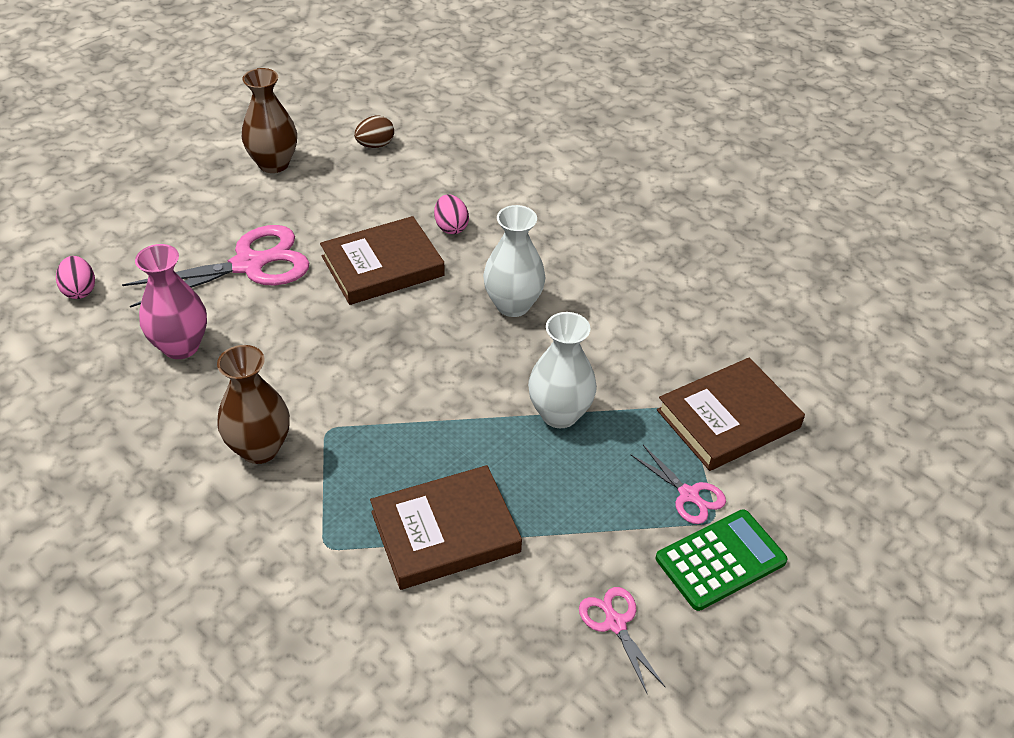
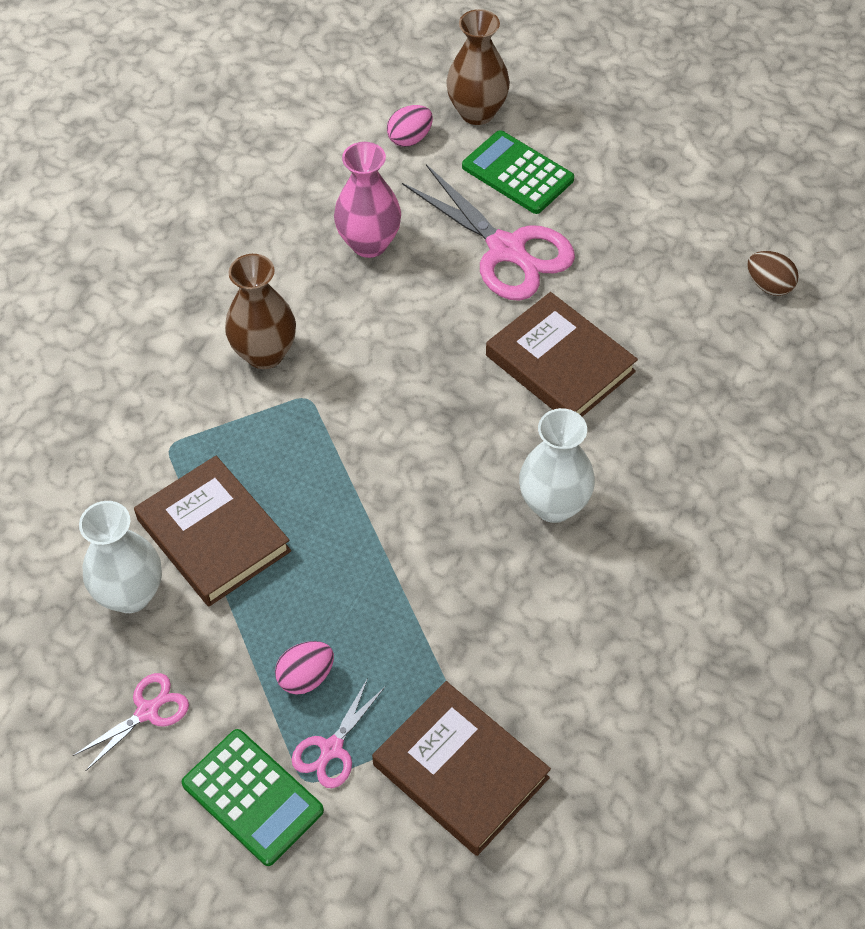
camera: 75 degrees right, 10 degrees up
(172, 237) = (517, 173): none -> green calculator
(273, 164) = (680, 207): brown vase -> brown vase (477, 112)
(451, 227) = (658, 406): pink egg -> pink egg (306, 677)
(559, 414) = (403, 595): white vase -> white vase (130, 594)

